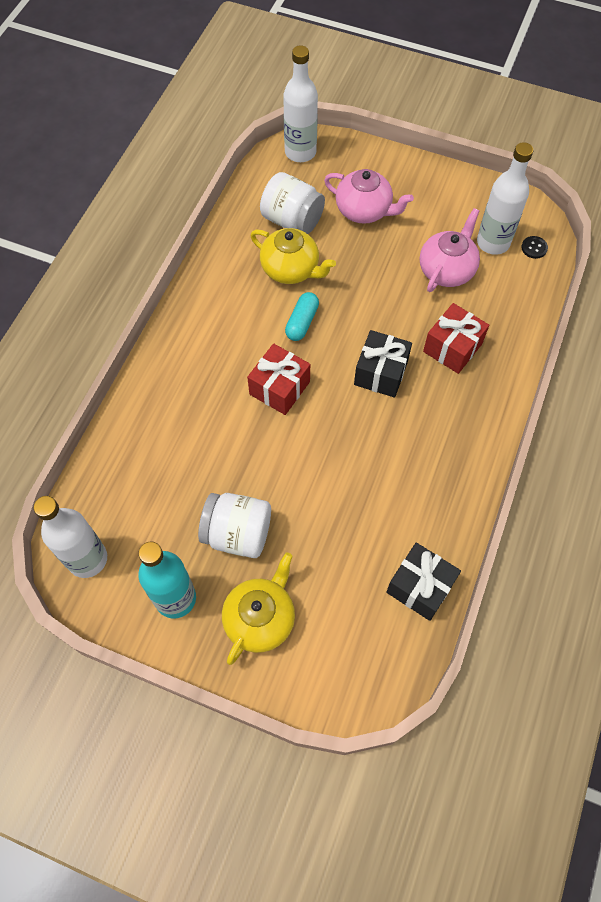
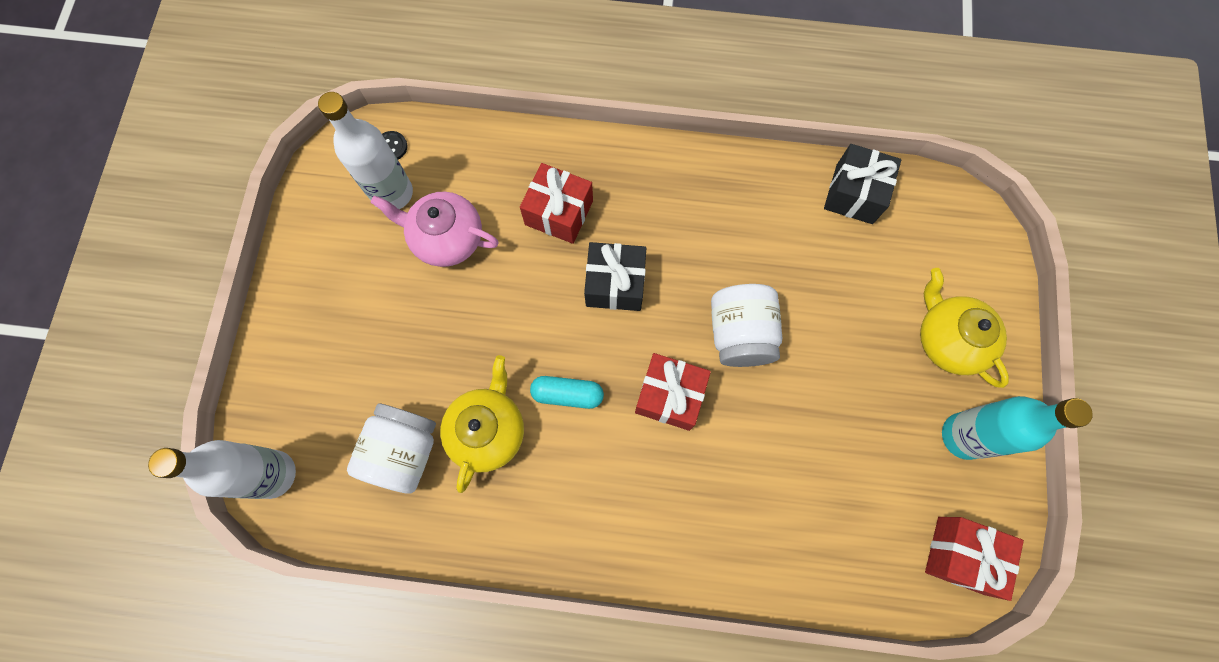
camera: 105 degrees left, 10 degrees up
(87, 559) = (960, 555): white bottle -> red gift
(237, 533) = (867, 391): white jar -> white jar (740, 334)
(260, 618) = (948, 340): yellow teapot -> yellow teapot turned 45 degrees clockwise
(364, 210) = (368, 359): pink teapot -> none

